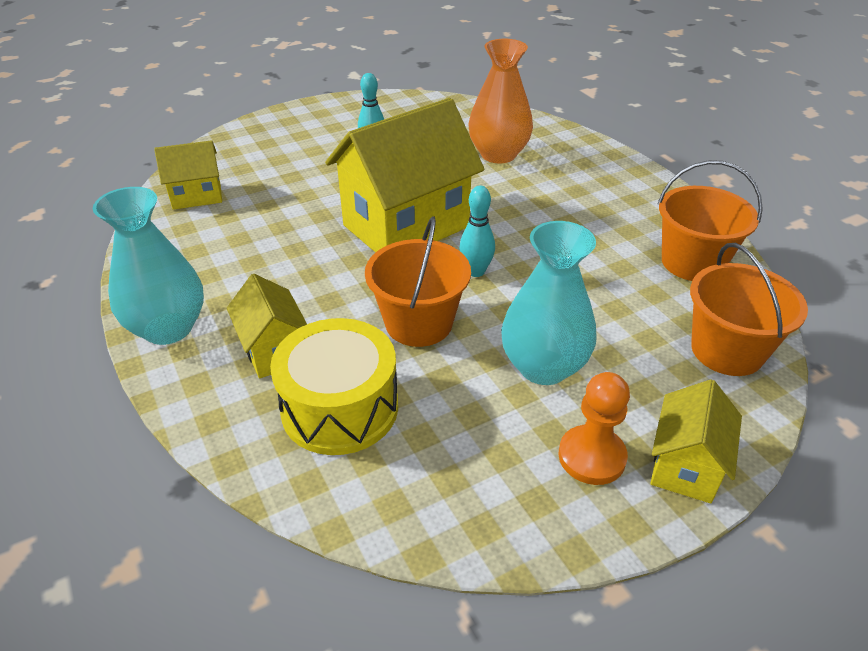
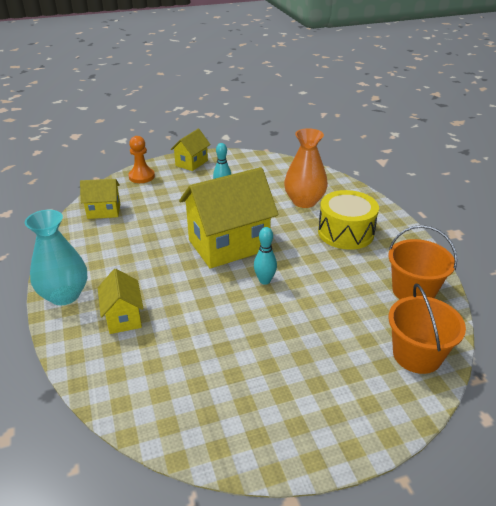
camera: 10 degrees right, 5 degrees down
(340, 408) = (153, 359): yellow drum -> yellow drum (345, 232)
(418, 323) = (217, 311): orange bucket -> none
(543, 366) = (289, 349): turquoise vase -> none
(591, 457) = (302, 413): orange pawn -> orange pawn (141, 176)
(685, 466) = (362, 428): yellow house -> yellow house (191, 163)

